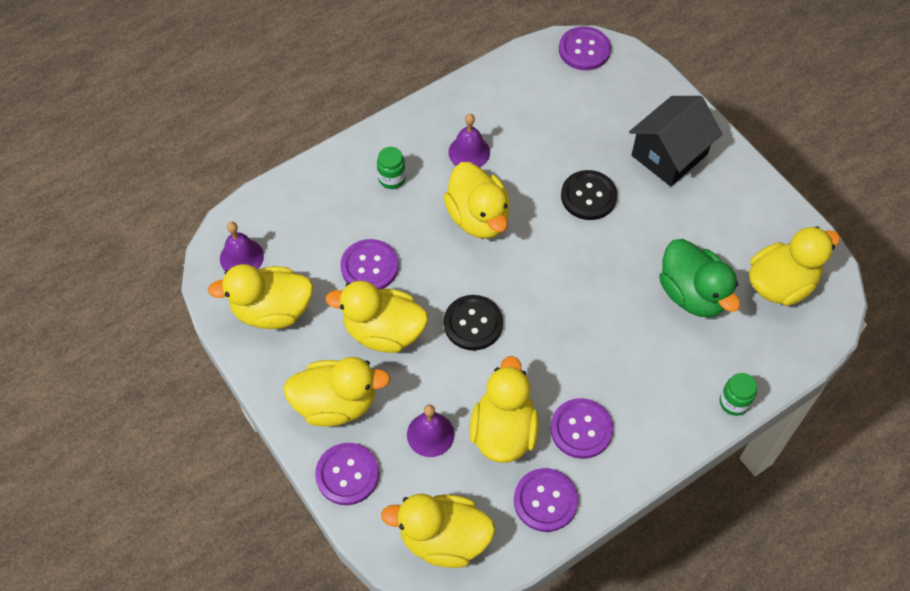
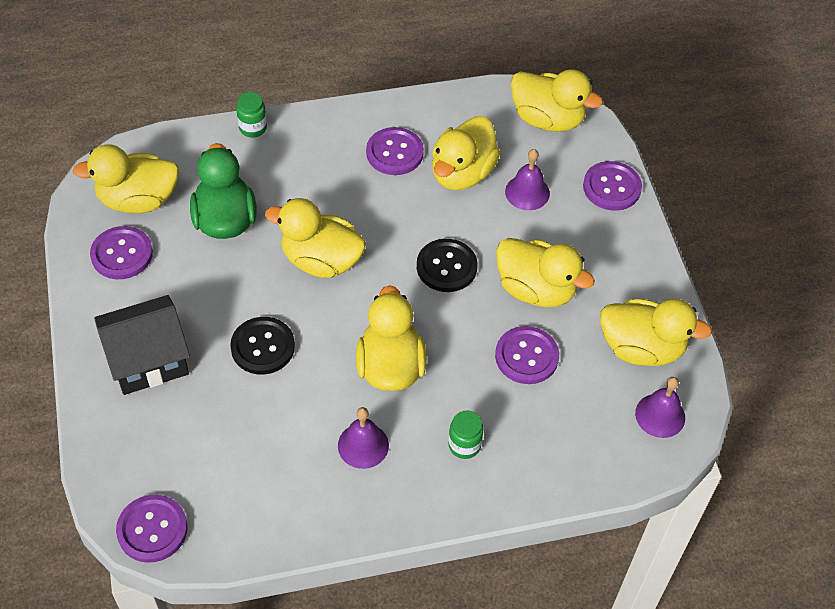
camera: 160 degrees left, 5 degrees down
(336, 403) = (603, 244): yellow duck -> yellow duck (321, 260)
(545, 500) = (452, 116): purple button -> purple button (122, 254)

